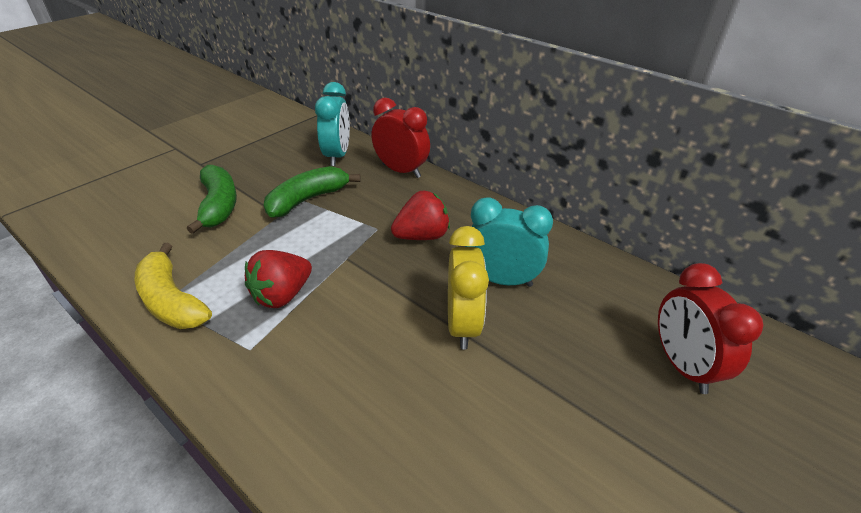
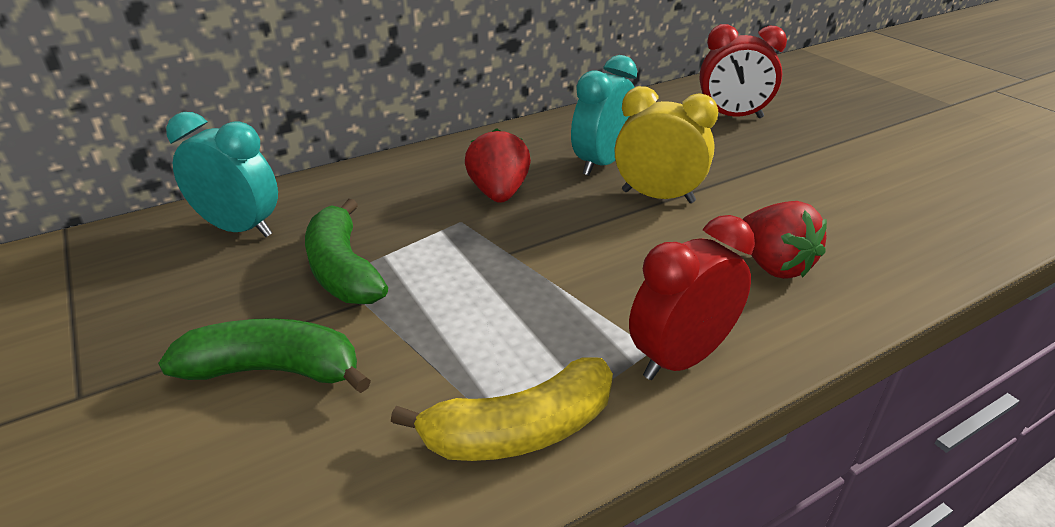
camera: 70 degrees left, 5 degrees down
(282, 295) = (559, 313): red strawberry -> red strawberry (773, 265)
(401, 171) = (340, 183): red clock -> red clock (680, 359)

